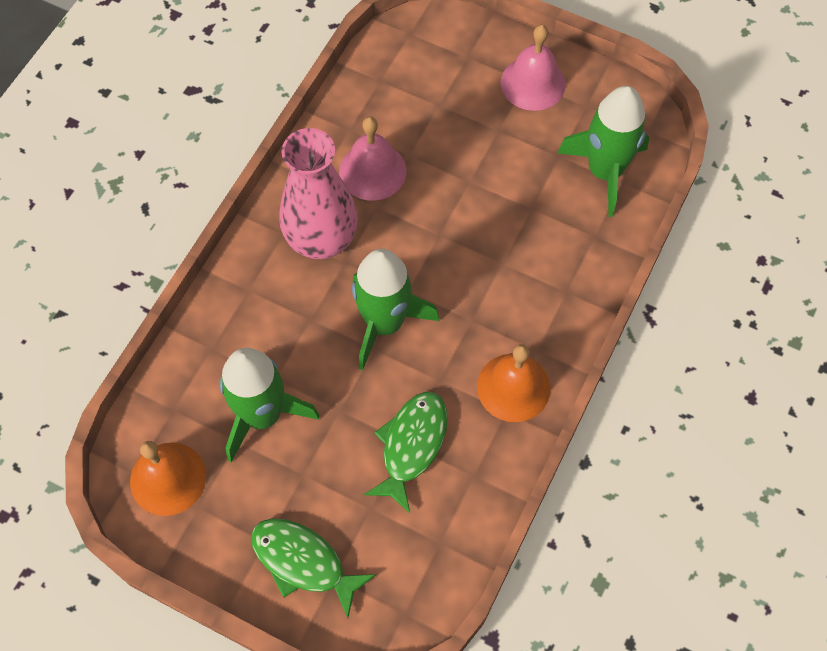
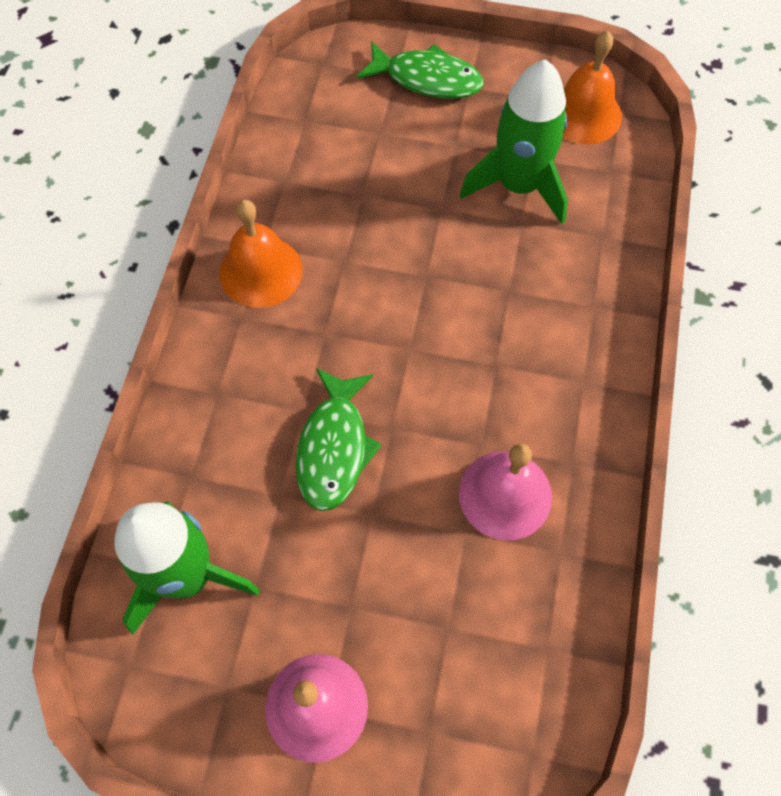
camera: 165 degrees right, 0 degrees up
(321, 240) = (534, 385): pink vase -> none
(384, 323) = (424, 305): green rocket -> none
(411, 445) = (356, 192): green fish -> green fish (334, 448)

